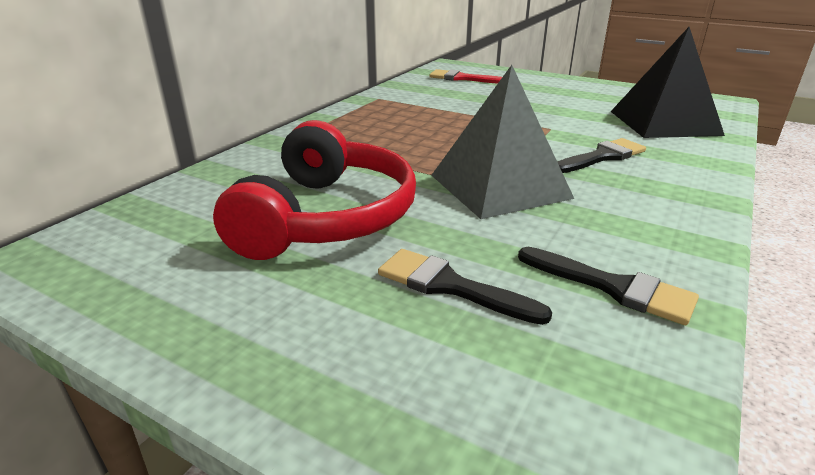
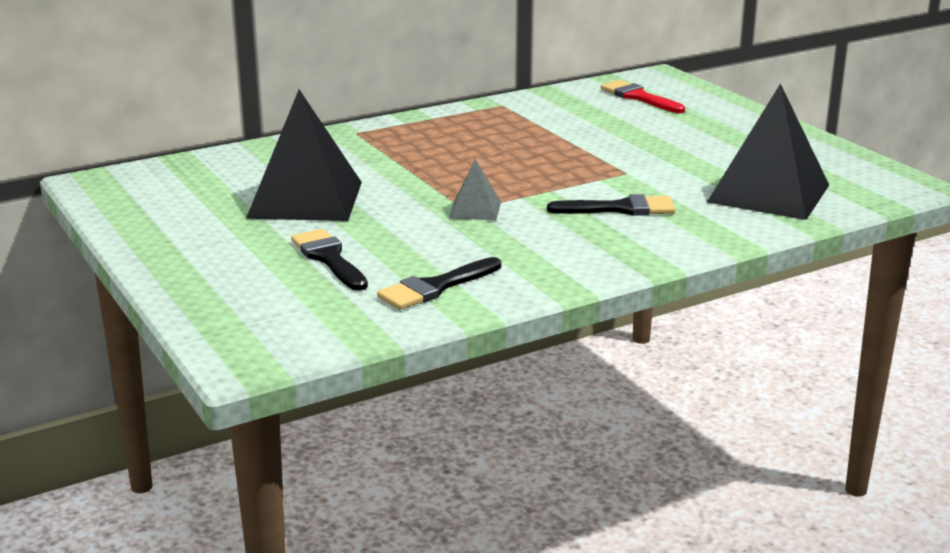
camera: 30 degrees right, 5 degrees down
(326, 217) = (305, 199): red headphones -> black pyramid
(499, 186) = (475, 210): grey pyramid -> grey pyramid, size x0.47
(612, 287) = (436, 287): black brush -> black brush turned 75 degrees clockwise

